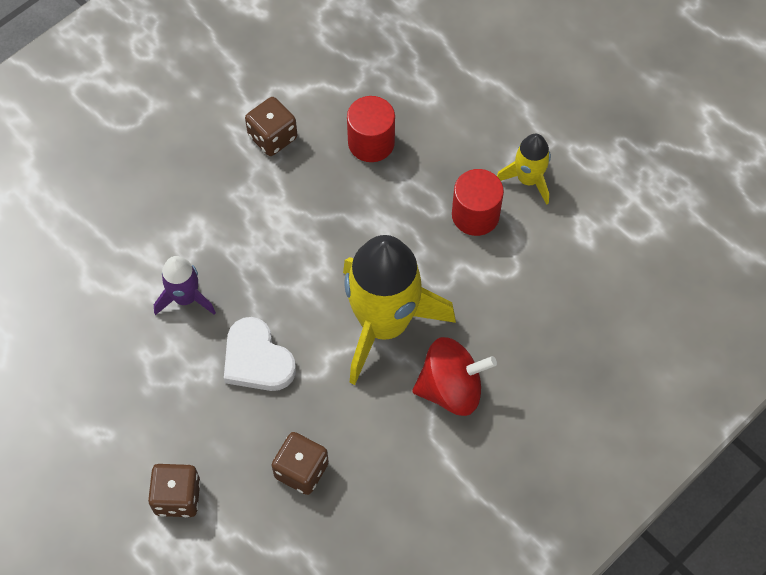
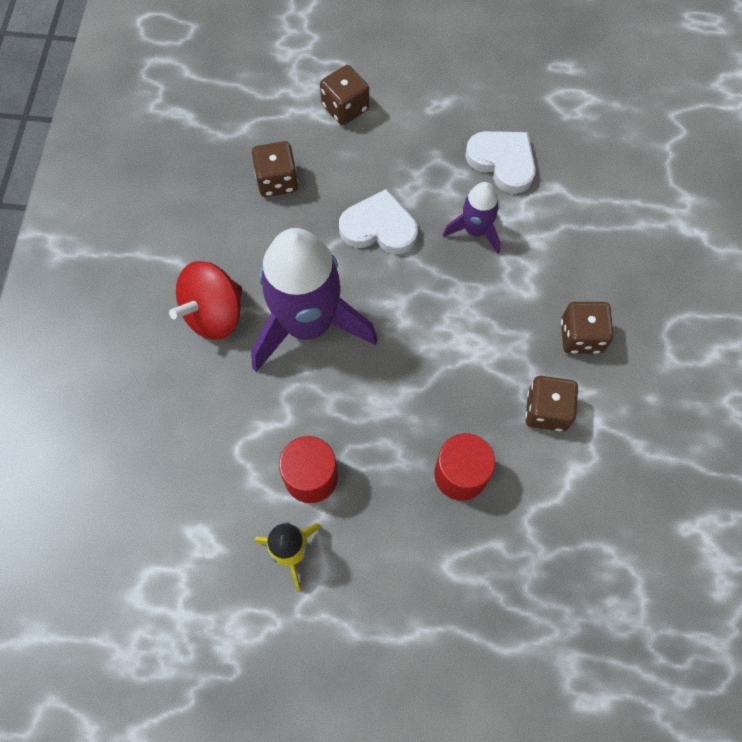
camera: 140 degrees right, 5 degrees up
(103, 337) = (502, 162): none -> white heart
(195, 164) = (581, 336): none -> brown dice
(384, 324) = (308, 324): yellow rocket -> purple rocket

